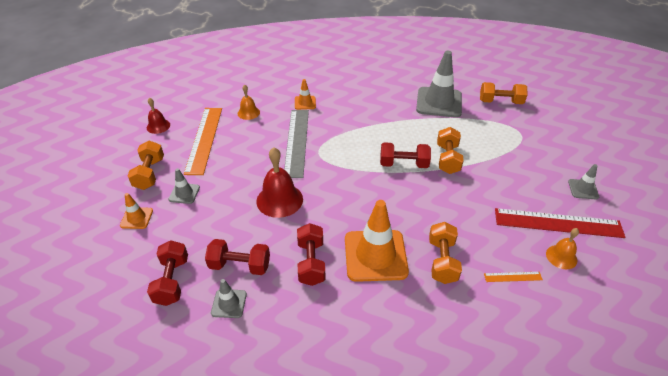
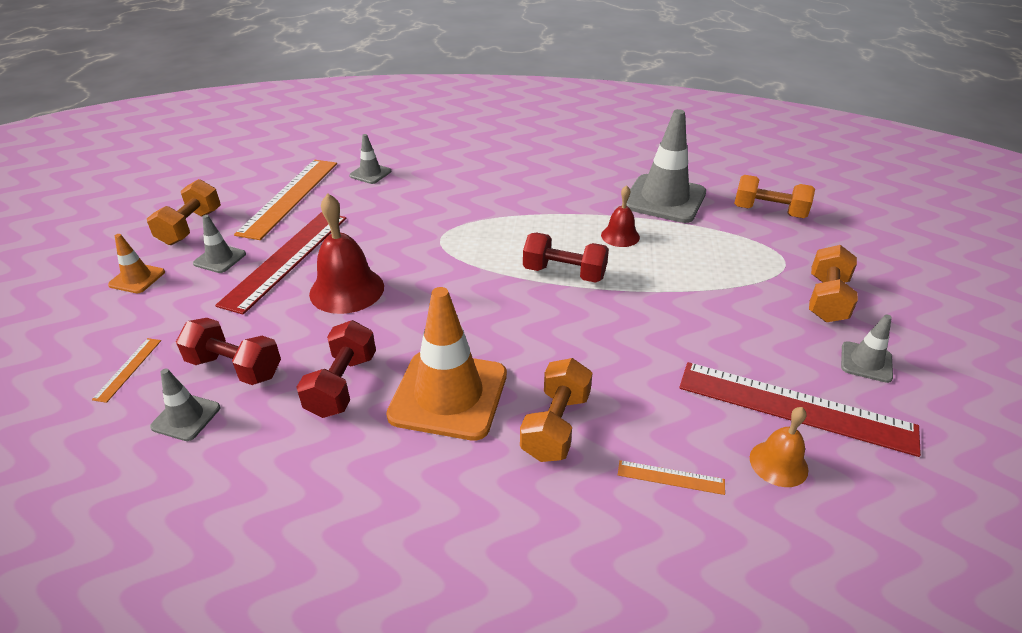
camera: 15 degrees right, 5 degrees down
(158, 126) = (240, 173): red bell -> red bell (620, 236)
(172, 281) = (128, 369): red dumbbell -> orange ruler
(228, 185) = (286, 259): none -> red ruler
(248, 112) = (370, 173): orange bell -> grey traffic cone
(297, 142) = (417, 219): grey ruler -> none
(305, 103) = (457, 172): orange traffic cone -> none
(447, 159) = (640, 277): orange dumbbell -> orange dumbbell (826, 299)

